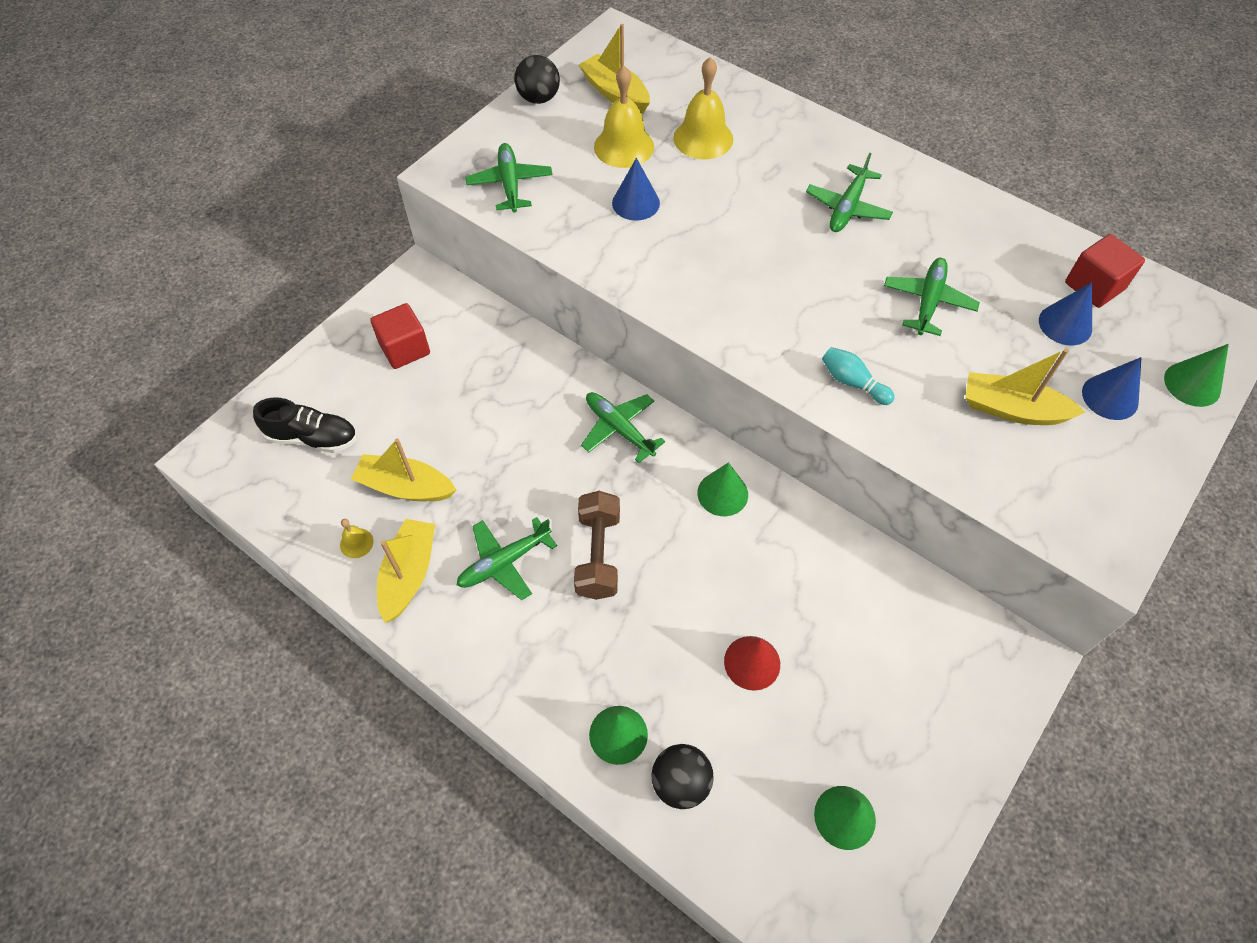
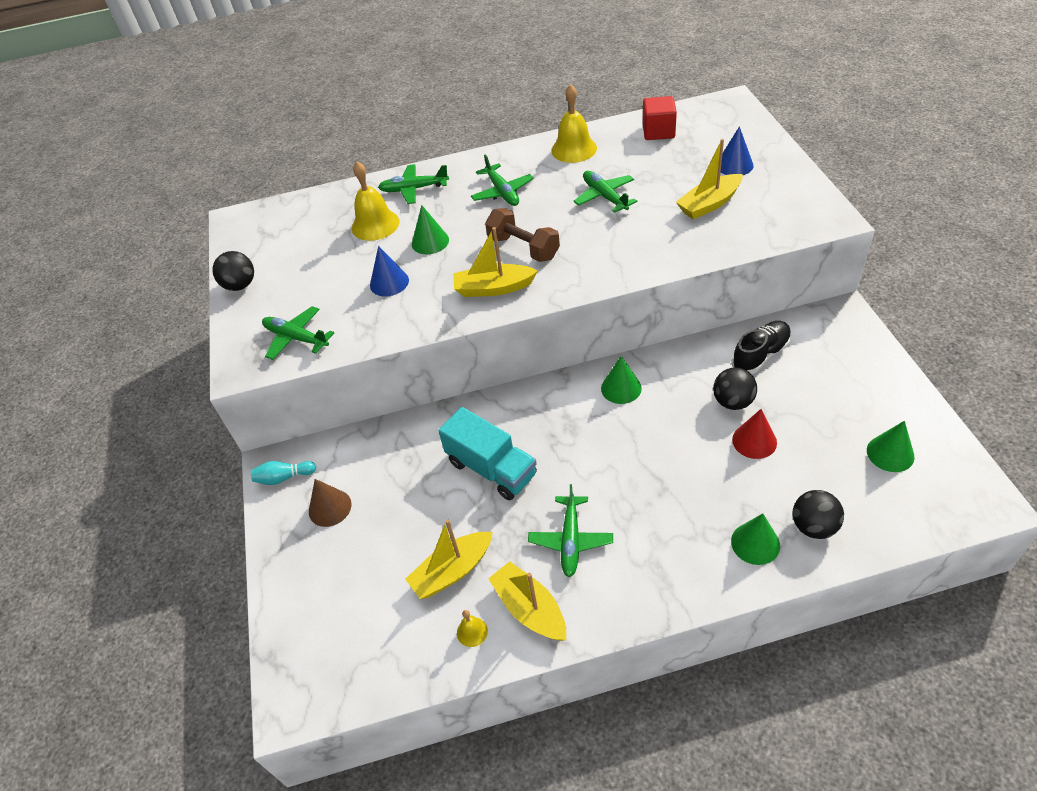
camera: 45 degrees left, 10 degrees down
(312, 438) = (348, 614): black shoe -> black shoe (760, 355)
(404, 349) = (330, 507): red cube -> brown cone
(537, 444) = (491, 468): none -> turquoise truck
(598, 554) = (610, 480): brown dumbbell -> brown dumbbell (523, 248)
(615, 93) = (286, 246): yellow boat -> yellow boat (493, 288)
(619, 429) = (523, 415): green plane -> green plane (414, 189)
(624, 146) = (336, 264): yellow bell -> yellow bell (574, 149)
(789, 611) = (732, 402): none -> black ball
(852, 382) = (630, 257): turquoise bowling pin -> turquoise bowling pin (284, 477)
(1065, 324) = (672, 155): blue cone -> none
(1192, 384) = (753, 133): green cone -> green cone (430, 241)

